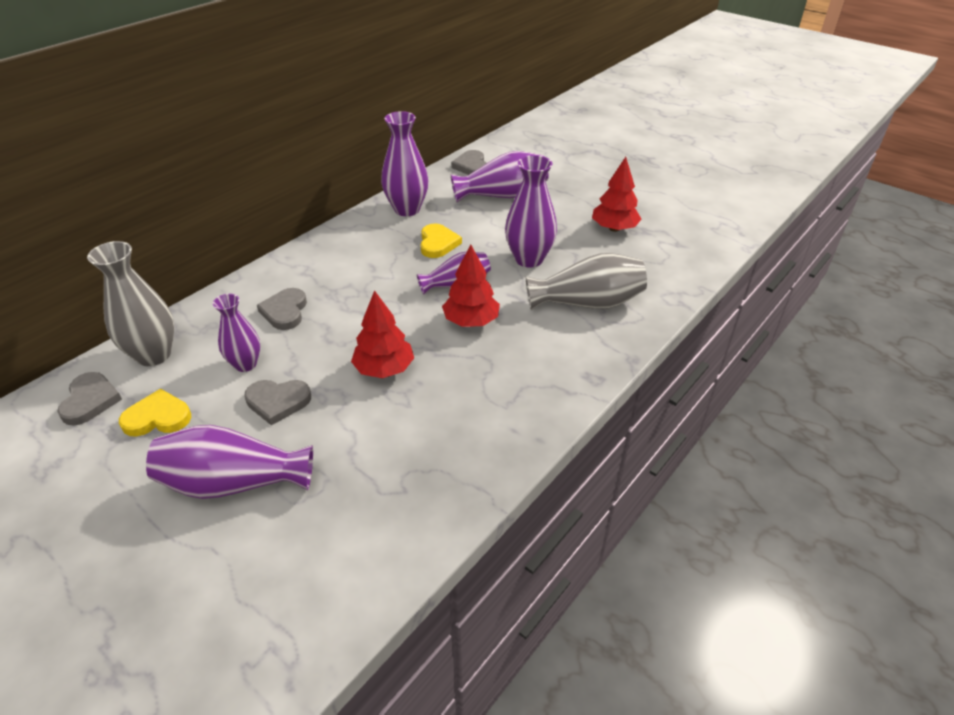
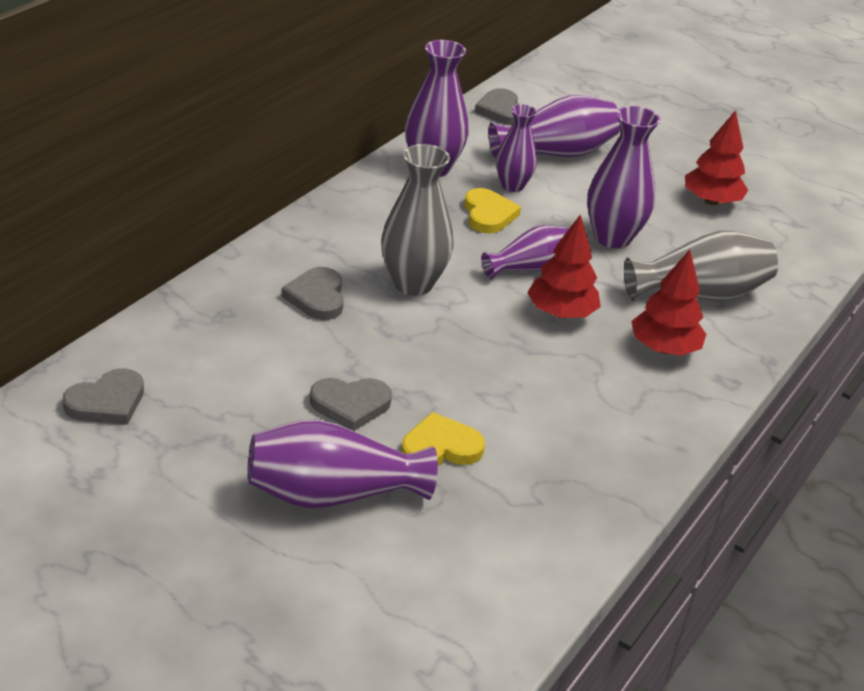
camera: 10 degrees left, 5 degrees down
(90, 401) = (107, 402): grey heart -> grey heart turned 60 degrees clockwise
(154, 355) = (165, 348): grey vase -> grey vase (412, 284)
(158, 417) = (205, 422): yellow heart -> yellow heart (440, 447)
(245, 364) = (291, 361): purple vase -> purple vase (512, 186)
(384, 369) = (470, 368): red tree -> red tree (664, 349)

